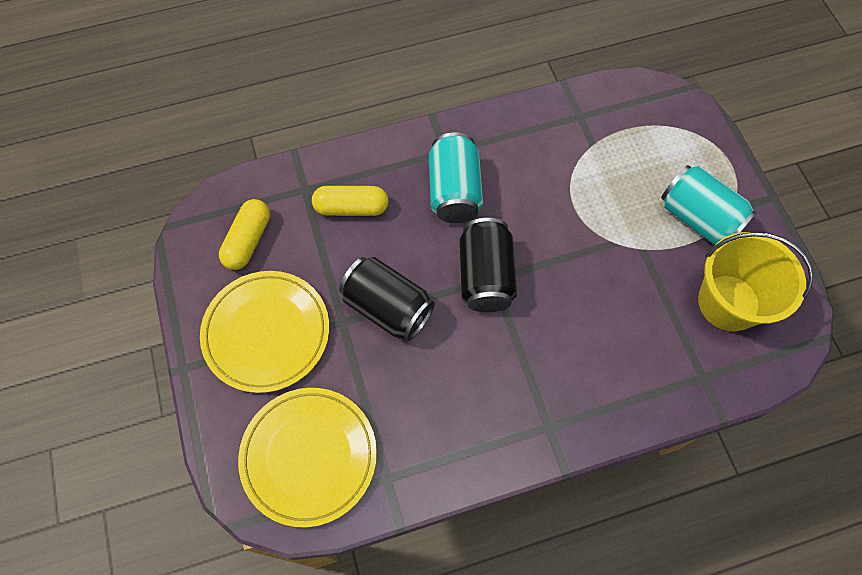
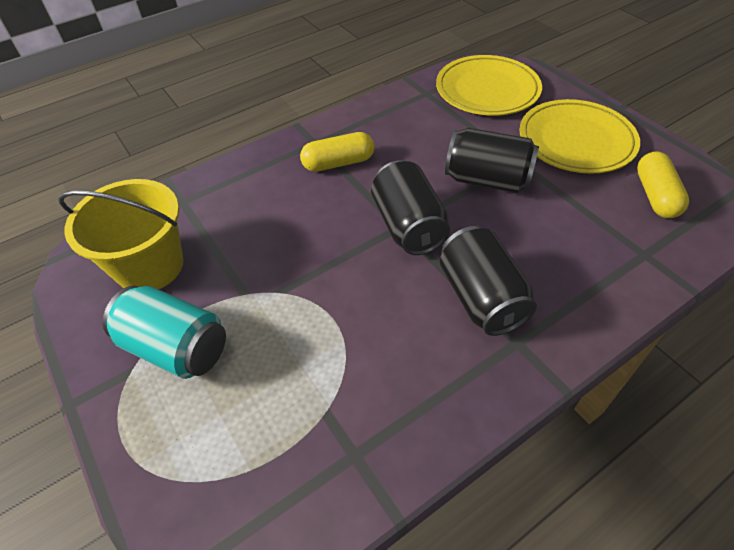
camera: 165 degrees right, 15 degrees down
(351, 208) = (581, 250): yellow capsule -> yellow capsule (338, 163)
(454, 191) = (481, 297): turquoise can -> black can

